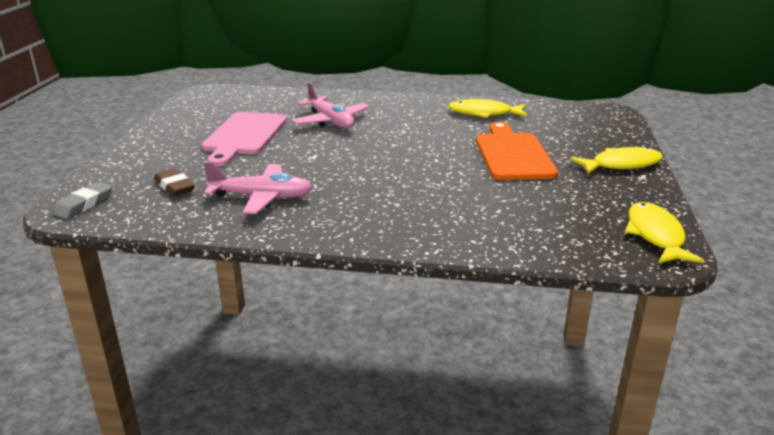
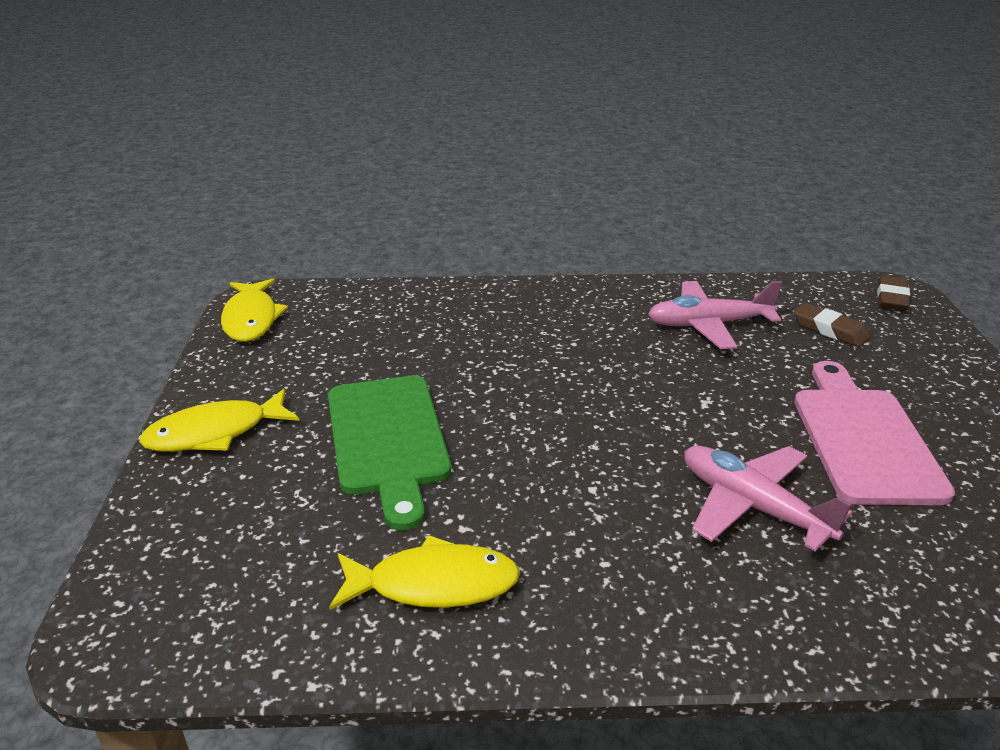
camera: 170 degrees right, 5 degrees up
(84, 204) = (891, 298): grey eraser -> brown eraser
(513, 154) = (388, 440): orange cutting board -> green cutting board

